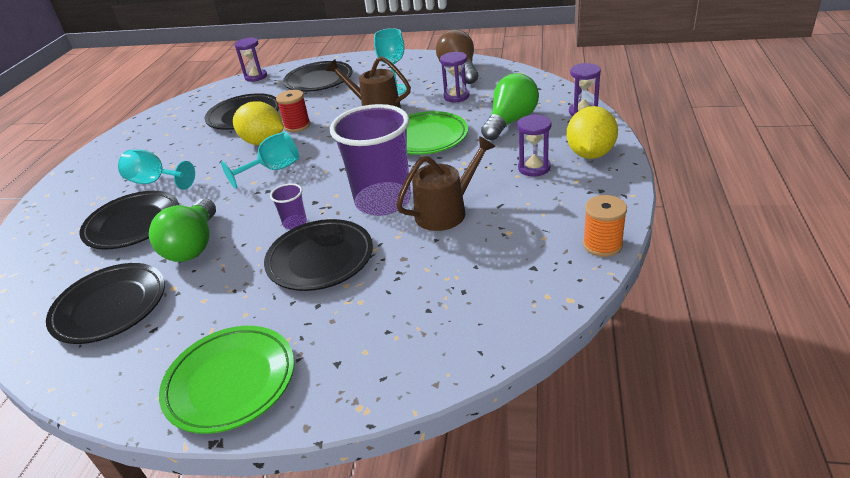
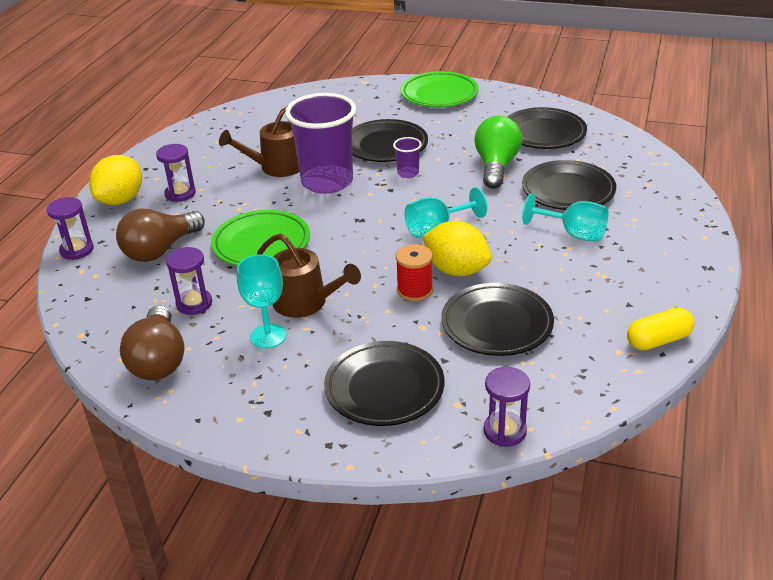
camera: 175 degrees left, 0 degrees up
(145, 123) = (658, 340): none -> yellow capsule
(510, 122) = (160, 250): green light bulb -> brown light bulb
(602, 245) = (182, 134): orange spool -> none

